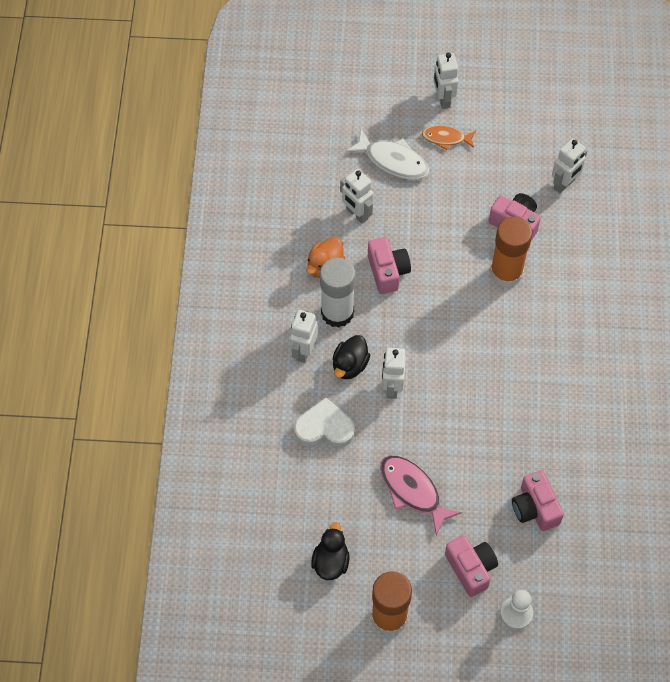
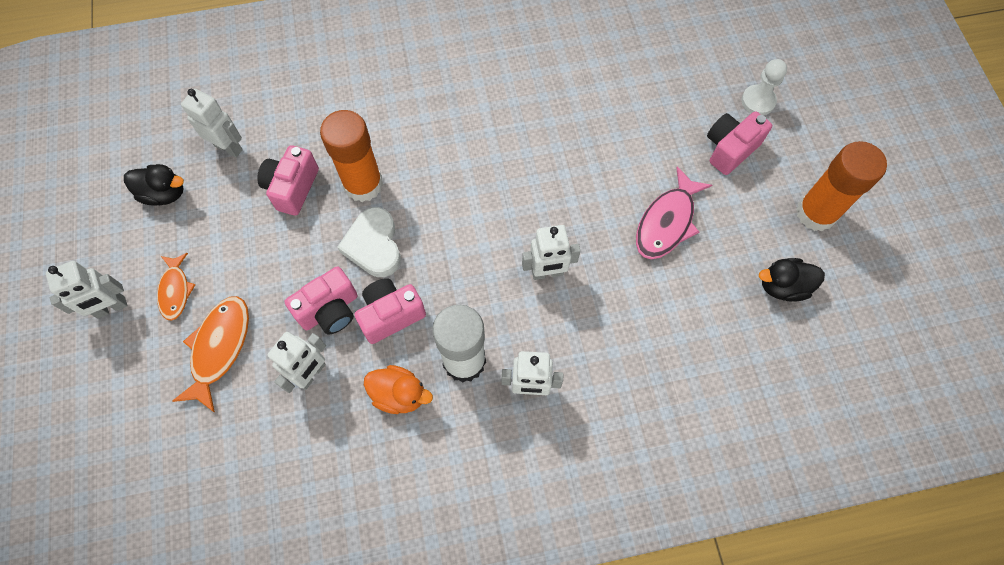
camera: 105 degrees left, 5 degrees up
(324, 428) = (625, 335): white heart -> white heart (374, 245)
(350, 365) = (533, 327): black duck -> black duck (164, 193)
(393, 161) = (219, 348): white fish -> orange fish
(535, 508) = (641, 105): pink camera -> pink camera (330, 310)

